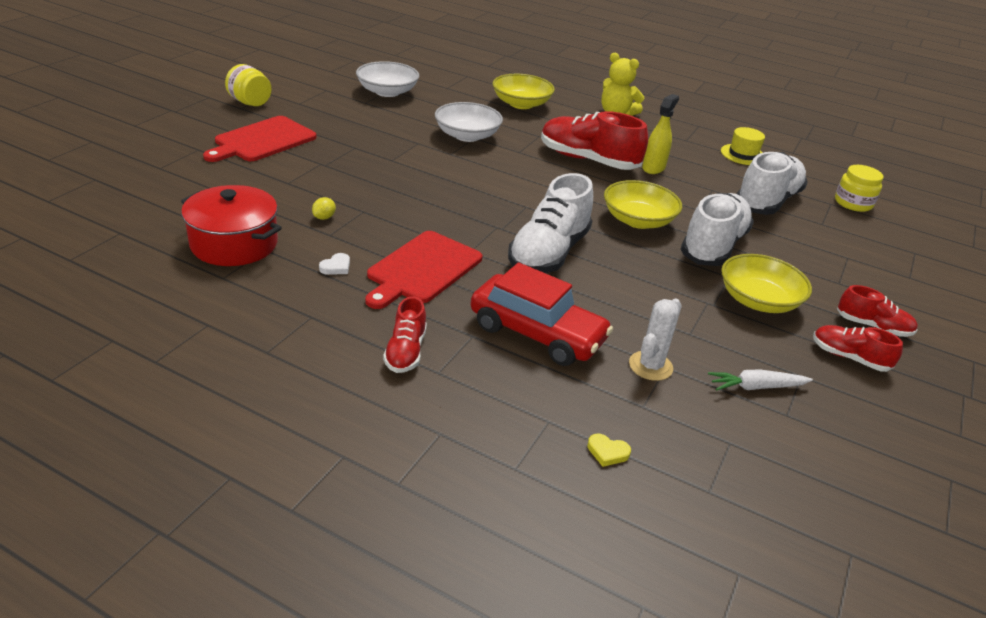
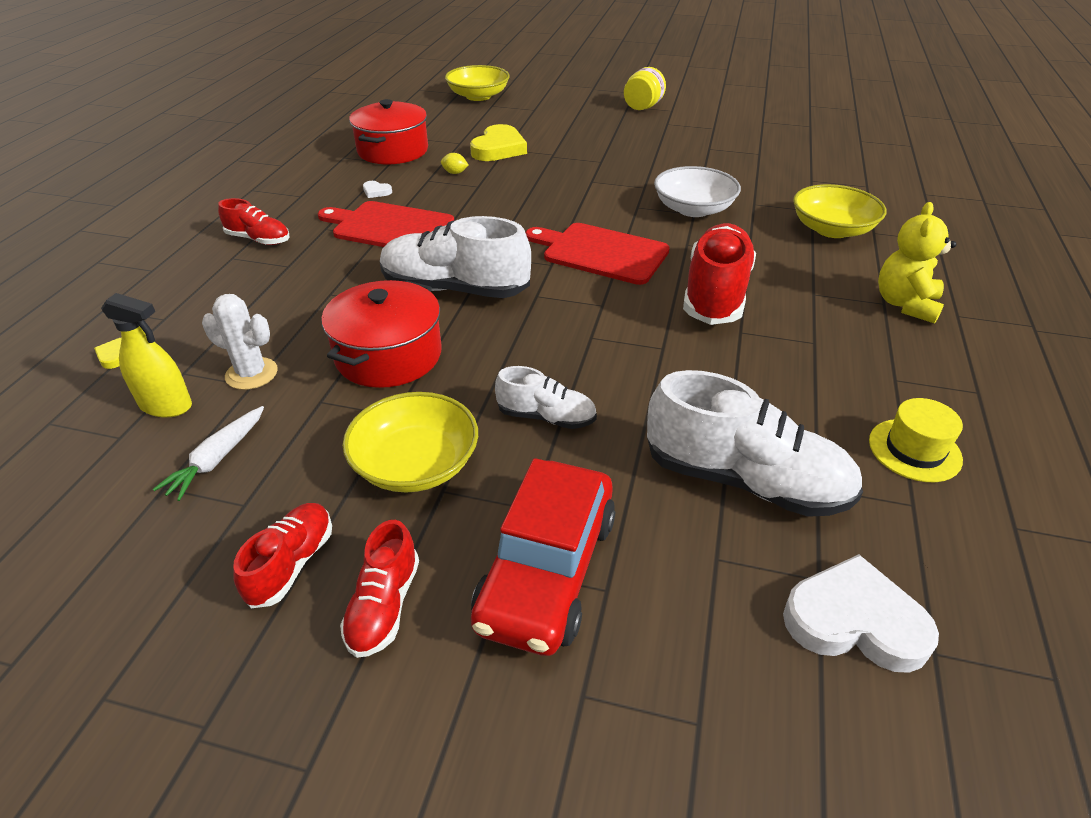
camera: 80 degrees right, 5 degrees up
(262, 140) = (573, 126): red cutting board -> red cutting board (601, 253)
(284, 186) = (498, 149): none -> yellow heart
(387, 92) = (751, 153): white bowl -> none
(405, 351) = (259, 239): red shoe -> red shoe turned 150 degrees counterclockwise
(537, 333) = (298, 298): red car -> red car (547, 571)
(636, 296) = (388, 355): none -> red pot
(638, 220) = (575, 346): yellow bowl -> yellow bowl (478, 96)
(653, 168) = (750, 350): yellow spray bottle -> yellow spray bottle (166, 405)
(713, 246) = (546, 417): white shoe -> white shoe, size x0.54
(756, 387) = (217, 459): white carrot -> white carrot turned 135 degrees counterclockwise
(853, 203) = (854, 621): yellow jar -> white heart

